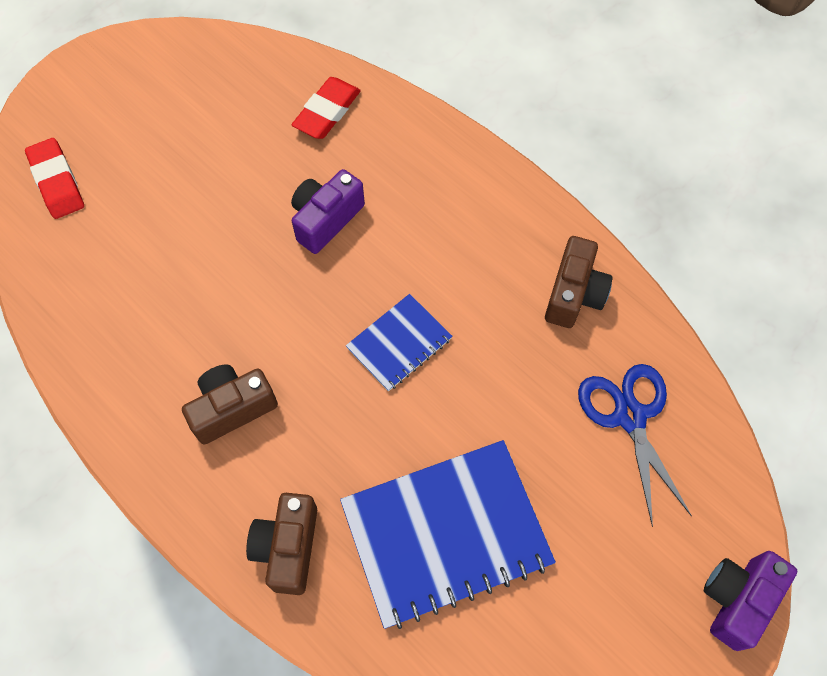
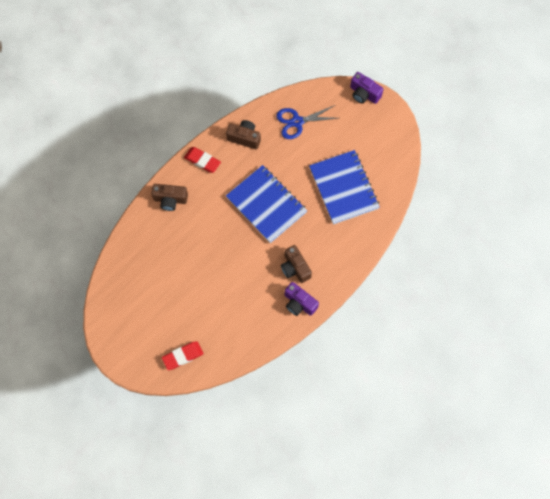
camera: 90 degrees left, 5 degrees up
(288, 547) = (350, 243): brown camera -> brown camera (170, 200)
(326, 219) = (206, 235): purple camera -> purple camera (299, 303)
(327, 112) = (148, 237): red eraser -> red eraser (202, 161)
(399, 343) = (266, 204): blue notebook -> blue notebook, size x1.89

